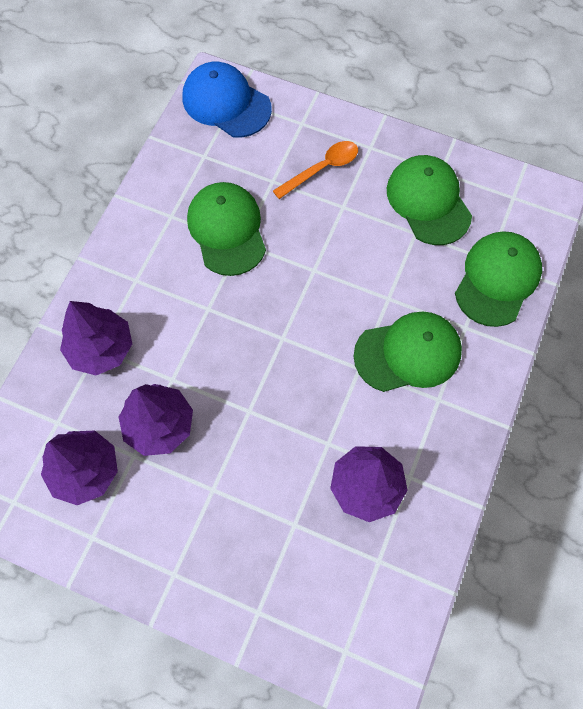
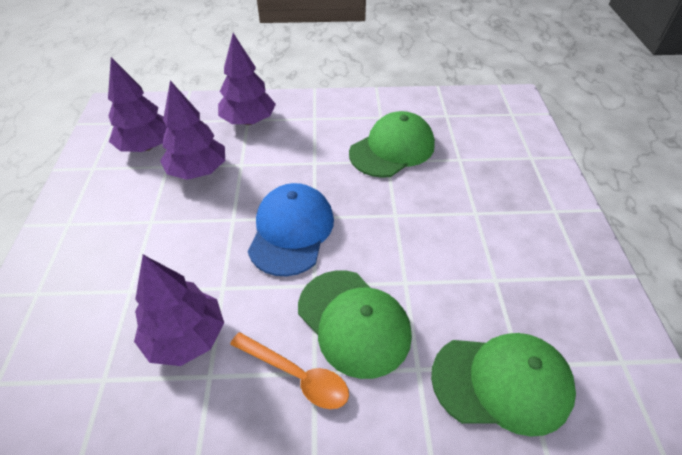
camera: 65 degrees right, 20 degrees down
(226, 103) = (504, 110): blue cap -> blue cap (291, 231)
(322, 169) = (500, 185): orange spoon -> orange spoon (297, 376)
(428, 201) = (540, 278): green cap -> none

